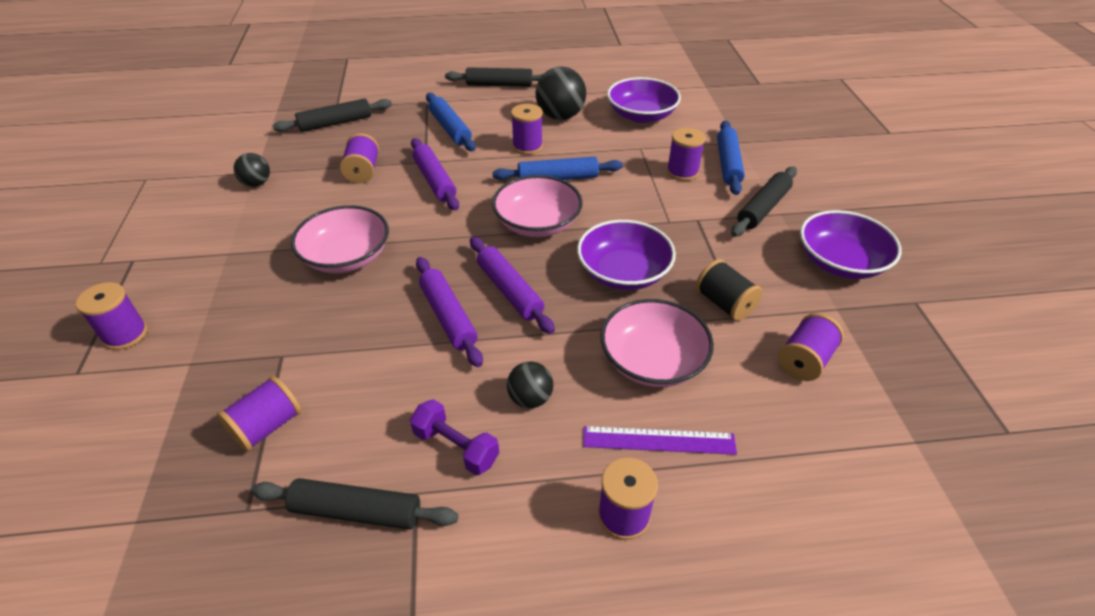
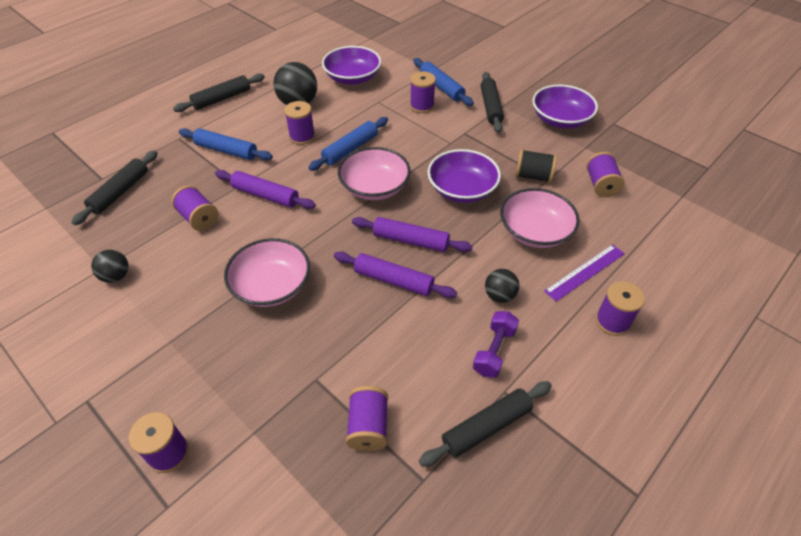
camera: 40 degrees left, 5 degrees up
(456, 447) = (494, 351): purple dumbbell -> purple dumbbell turned 60 degrees counterclockwise

